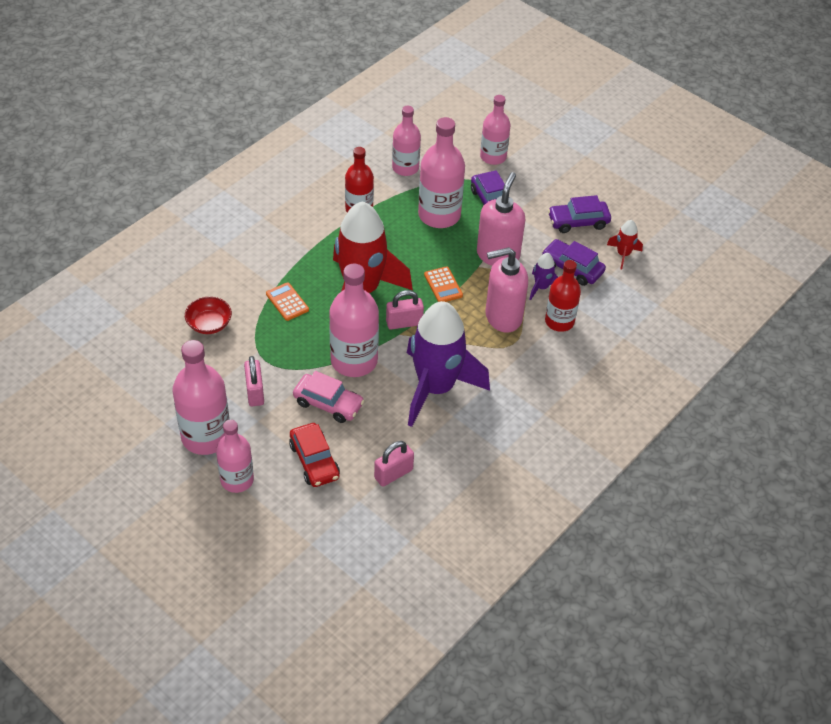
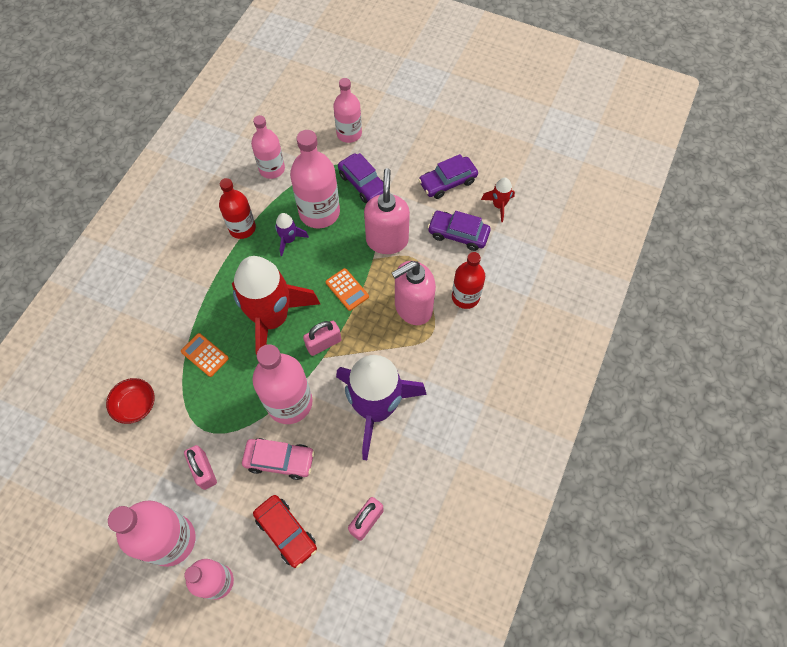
camera: 15 degrees left, 15 degrees up
(541, 287) = (437, 264): purple rocket -> purple rocket (289, 240)

